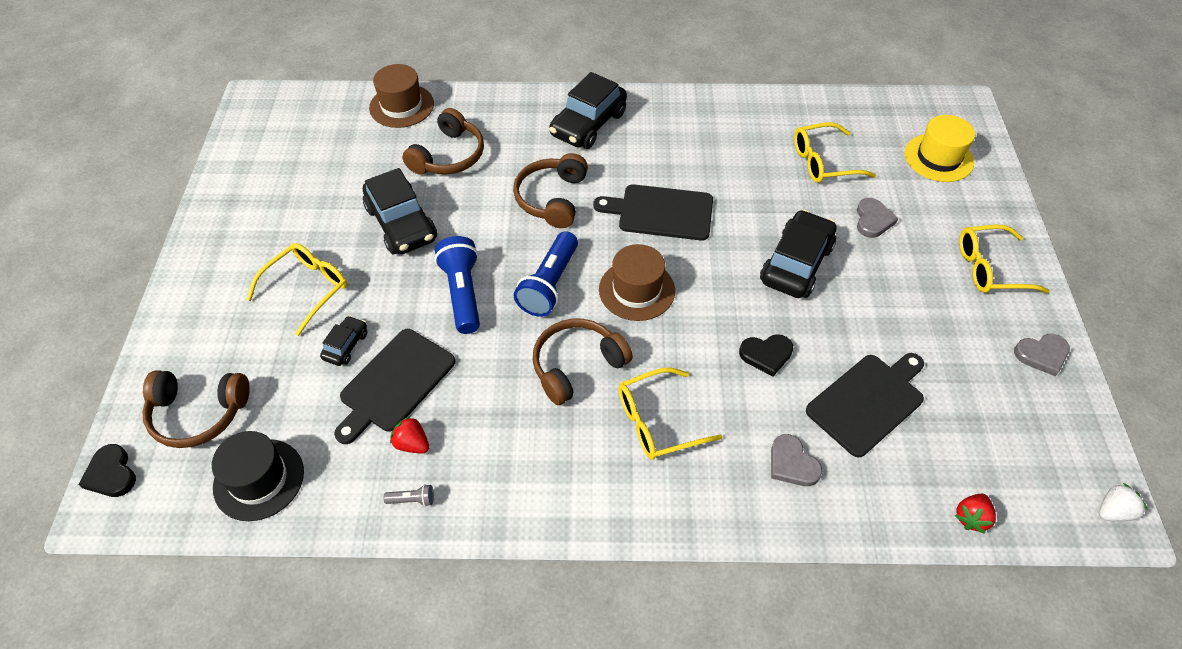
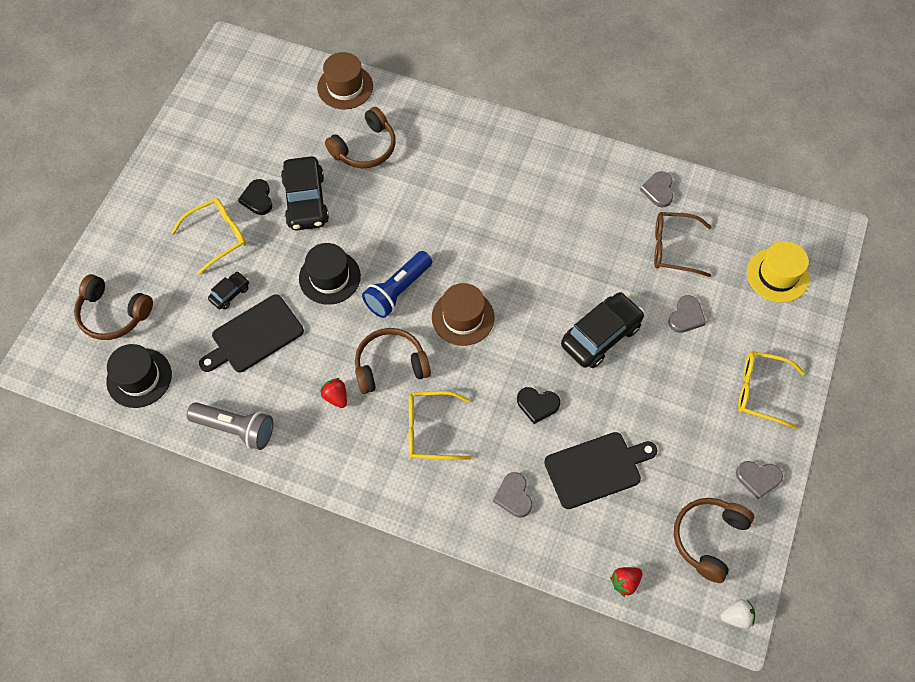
camera: 20 degrees right, 10 degrees up
(111, 474) = (45, 340): black heart -> black heart (257, 199)
(412, 444) = (250, 387): red strawberry -> red strawberry (336, 397)
(412, 500) = (235, 428): grey flashlight -> grey flashlight, size x2.39
(462, 293) = (329, 277): blue flashlight -> black hat
(552, 198) = (431, 214): brown headphones -> brown headphones (708, 538)
(588, 124) = (491, 151): black car -> none
(661, 212) = (513, 254): black cutting board -> none
(778, 115) = (658, 190): none -> grey heart
(823, 162) = (673, 248): yellow glasses -> brown glasses

